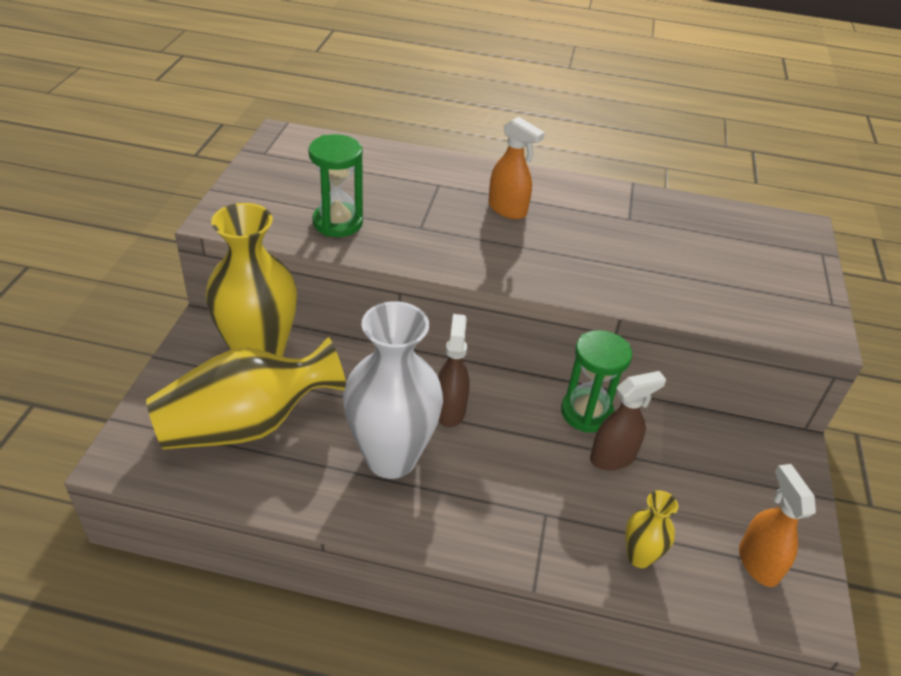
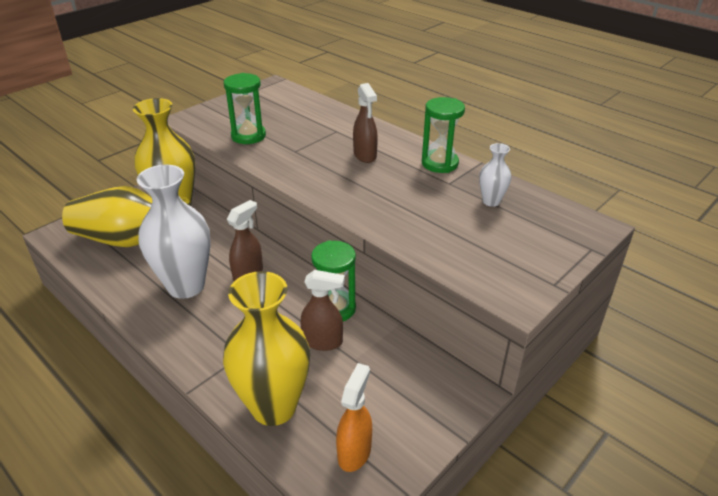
camera: 35 degrees right, 5 degrees down
(507, 210) = (365, 155): orange spray bottle -> brown spray bottle
(595, 196) = (439, 163): none -> green hourglass
(639, 556) = (274, 407): yellow vase -> yellow vase, size x2.16
(690, 228) = (491, 201): none -> white vase

